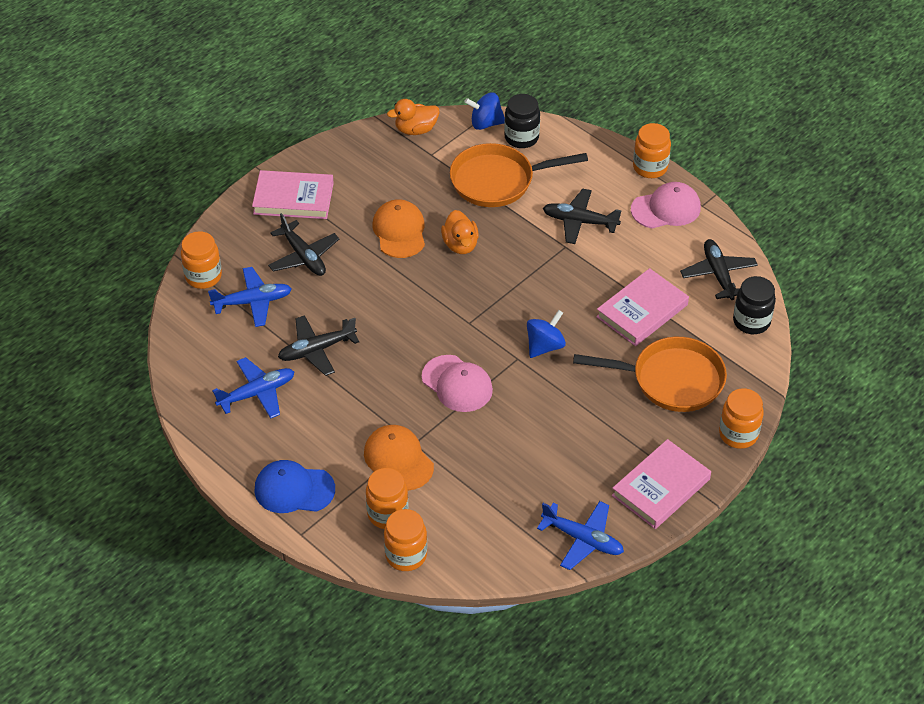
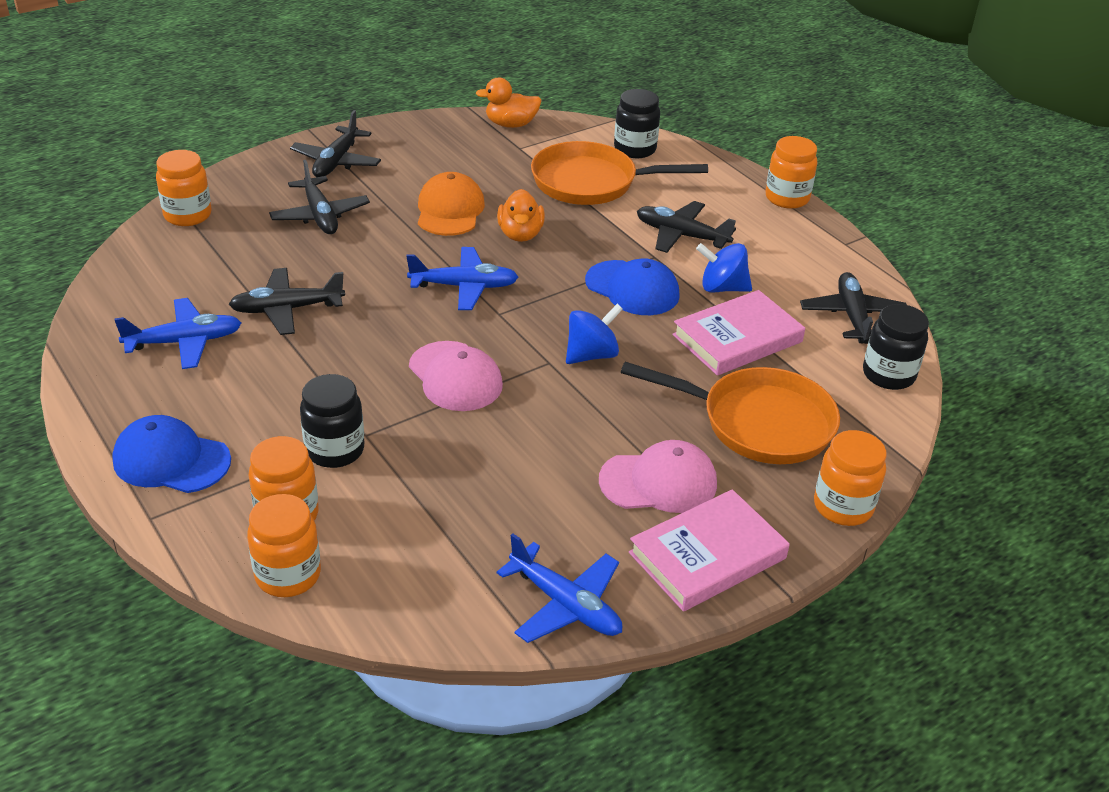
camera: 10 degrees right, 10 degrees down
(253, 302) = (233, 248): blue plane -> blue plane (464, 286)
(293, 198) = (336, 162): pink book -> black plane
(398, 459) = (335, 450): orange cap -> black jar
(485, 123) = (596, 131): blue spinning top -> blue spinning top (722, 288)
(557, 280) = (632, 288): none -> blue cap
(666, 209) = (797, 240): pink cap -> pink cap (658, 482)

